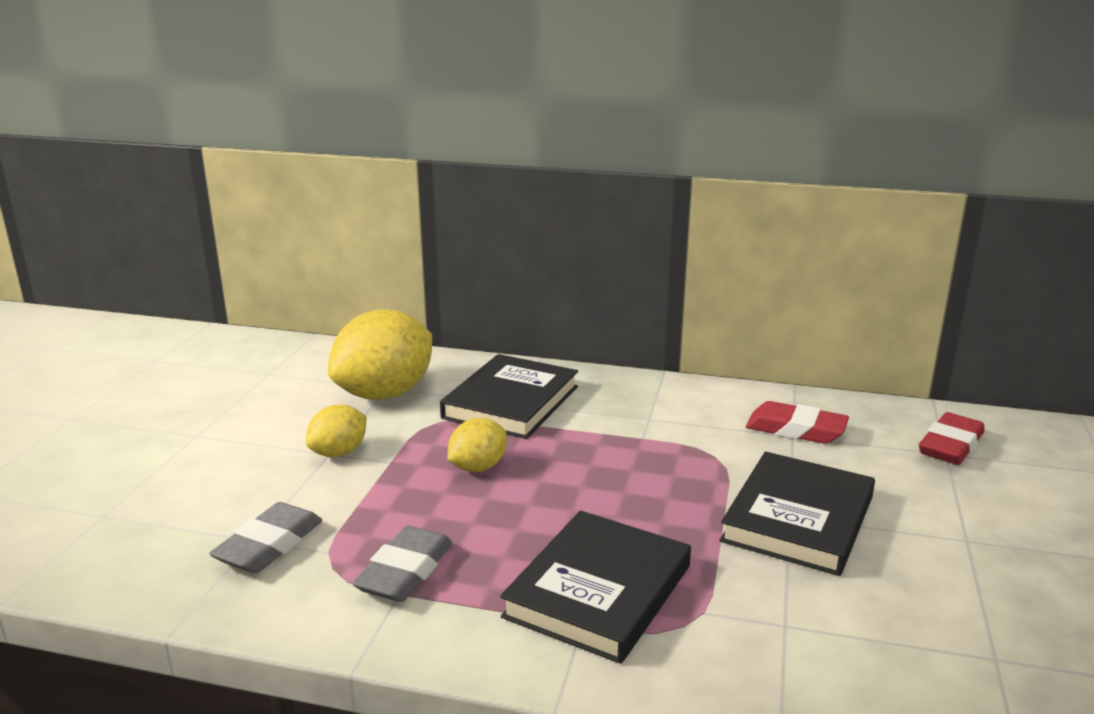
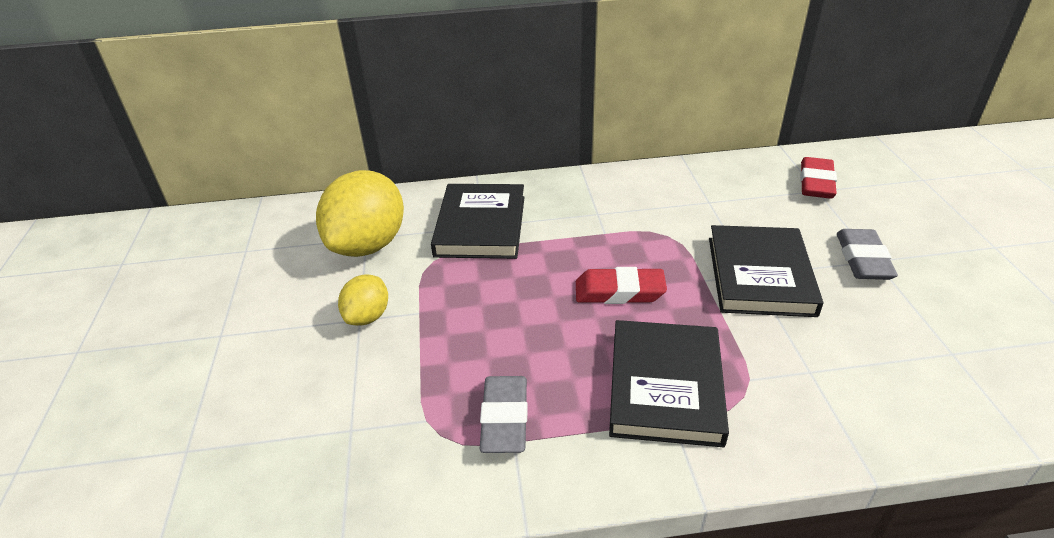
camera: 20 degrees left, 15 degrees up
(269, 545) = (369, 431): grey eraser -> grey eraser (863, 259)
(478, 467) = (496, 297): yellow lemon -> none
(795, 430) = (708, 196): red eraser -> red eraser (619, 292)

